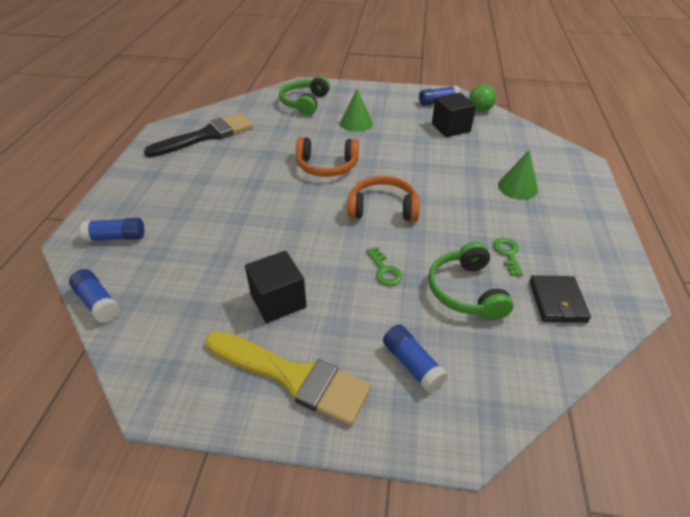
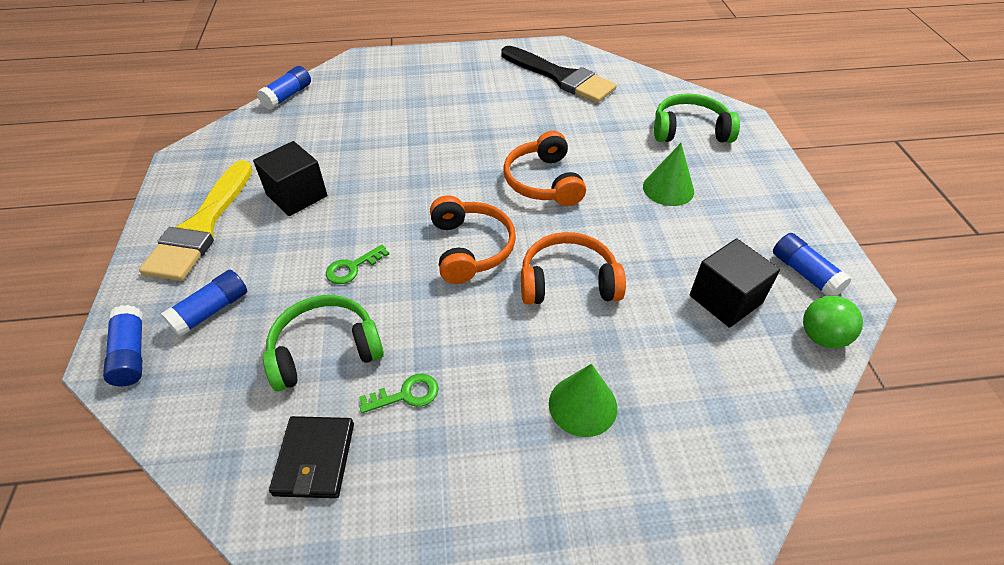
camera: 75 degrees right, 5 degrees up
(117, 237) = (370, 78): blue glue stick -> blue glue stick (131, 354)
(424, 174) = (568, 281): none -> orange headphones
(557, 301) = (315, 459): black wallet -> black wallet turned 75 degrees counterclockwise

